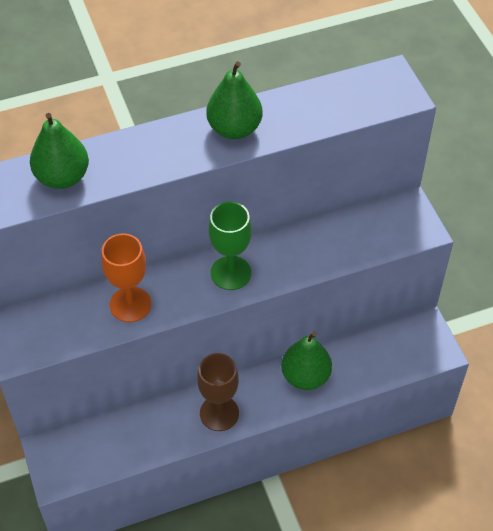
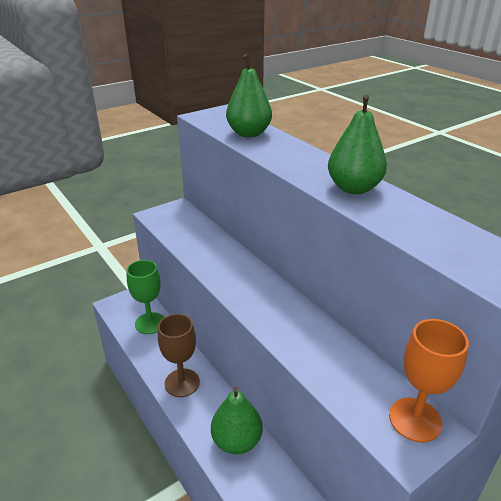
camera: 75 degrees right, 20 degrees down
(130, 304) = (211, 251): orange goblet -> orange goblet (415, 419)
(231, 273) = (264, 298): green goblet -> green goblet (150, 323)

